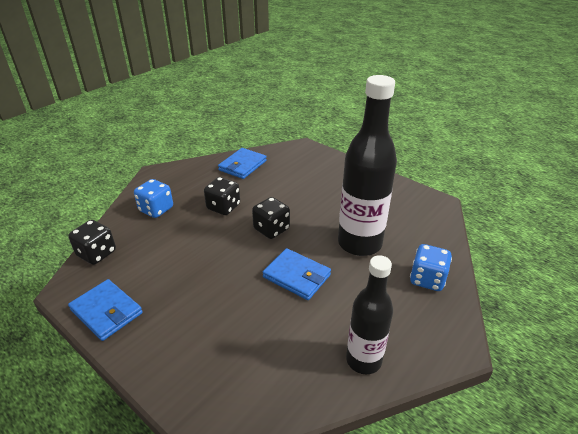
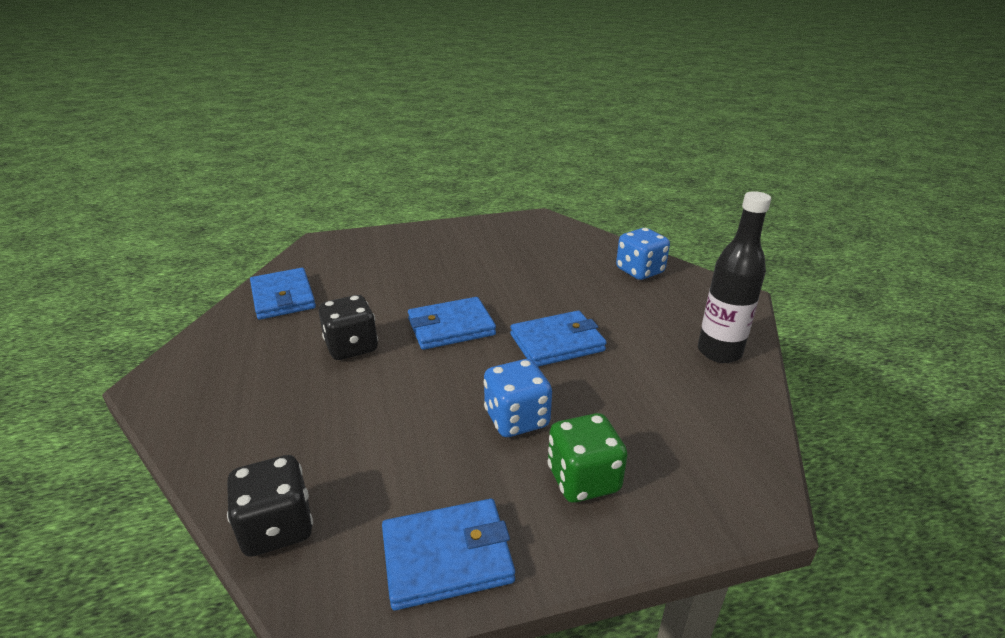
camera: 55 degrees left, 5 degrees down
(156, 209) = (258, 414): blue dice -> blue dice (516, 419)
(184, 338) = (583, 479): none -> green dice
(271, 229) = (451, 327): black dice -> blue wallet
(359, 243) = (548, 282): black bottle -> none

